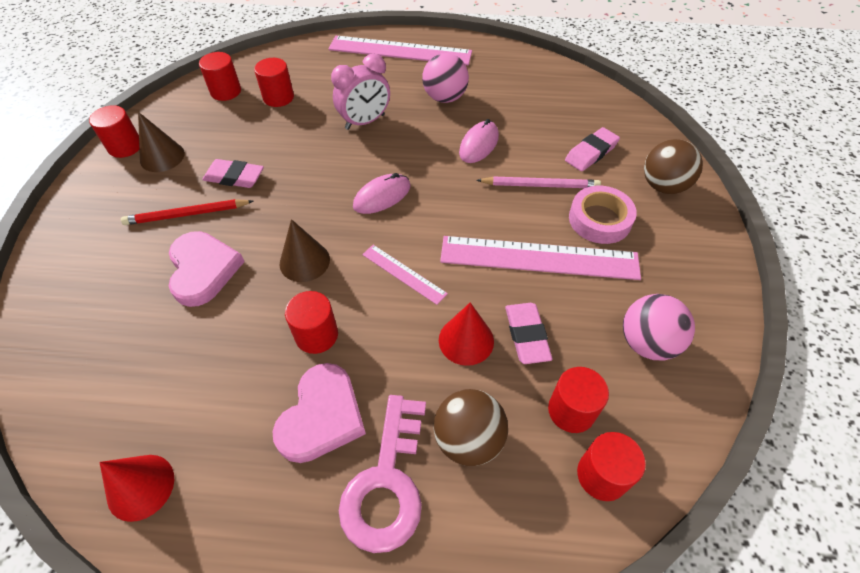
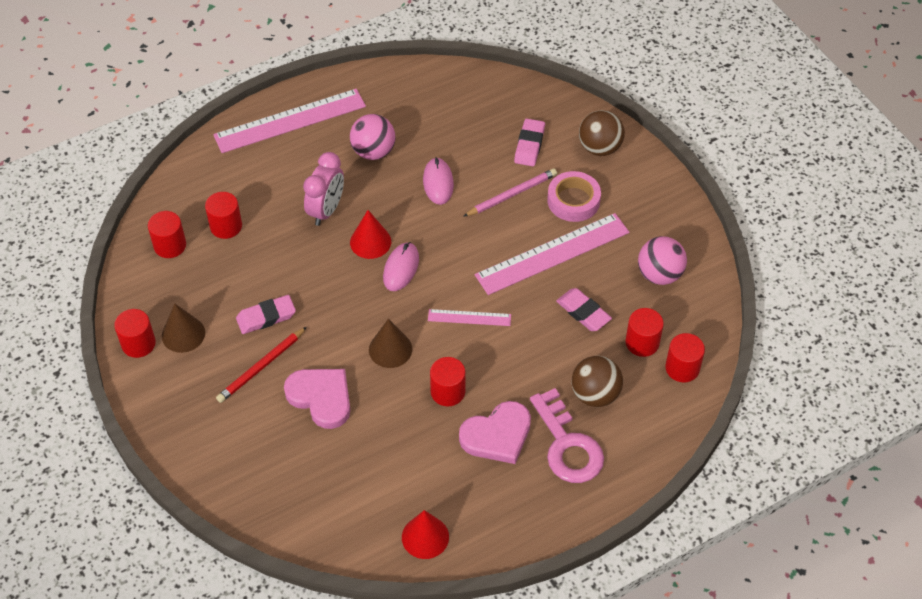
camera: 35 degrees left, 0 degrees up
(322, 416) = (497, 435): pink heart -> pink heart turned 75 degrees clockwise
(466, 340) = (548, 338): red cone -> red cone (370, 242)

